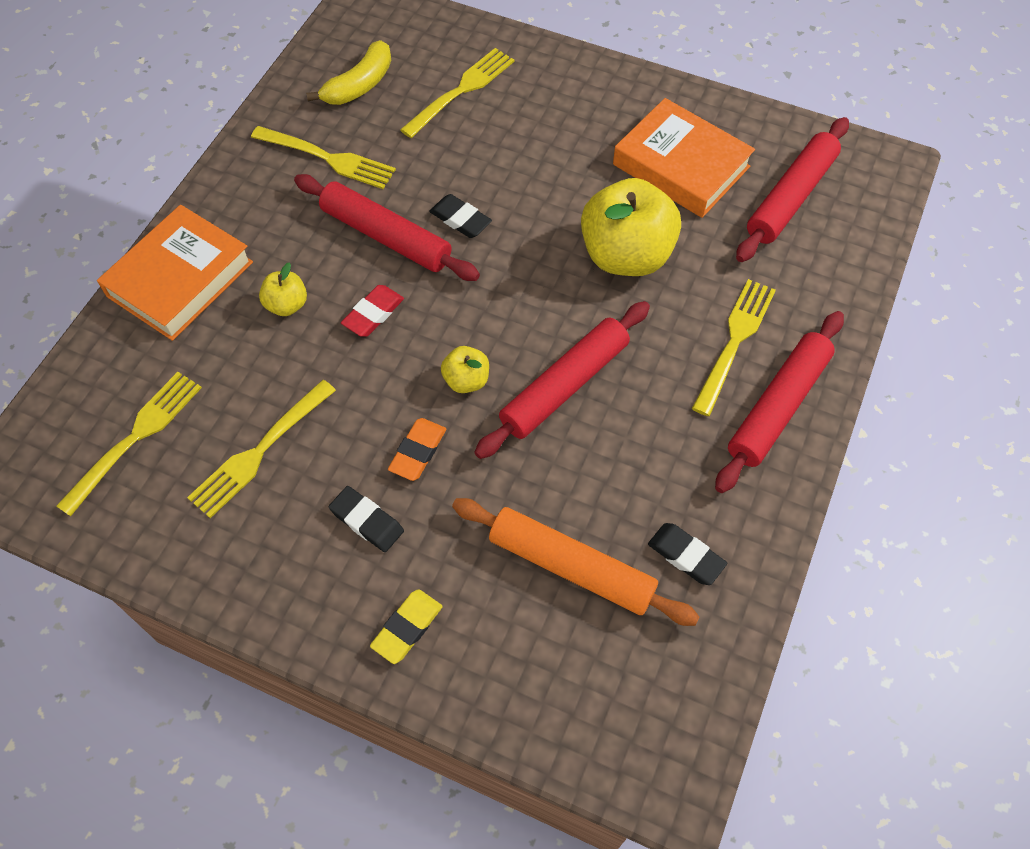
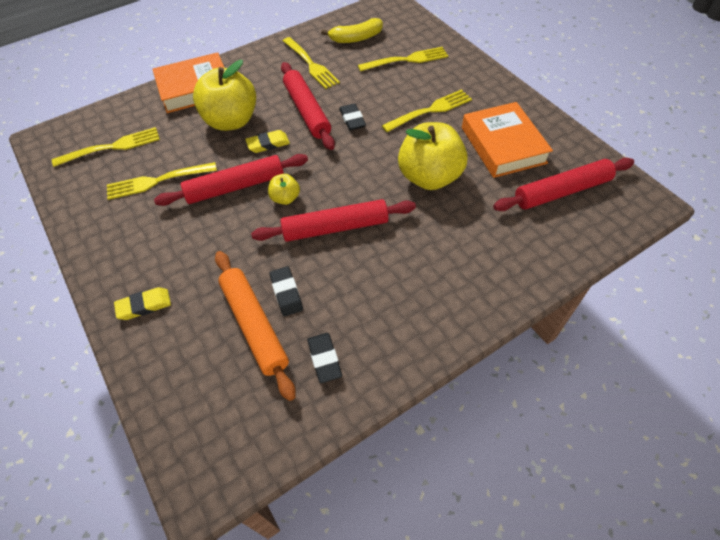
camera: 35 degrees right, 5 degrees down
(287, 305) = (231, 121): yellow apple -> yellow apple, size x2.15
(367, 521) = (174, 241): black eraser -> black eraser (286, 293)
(373, 313) = (268, 144): red eraser -> yellow eraser
(417, 451) = (229, 220): orange eraser -> none
(734, 342) = (457, 254): yellow fork -> yellow fork (429, 111)
(778, 406) = (455, 305): red rolling pin -> red rolling pin (235, 186)

